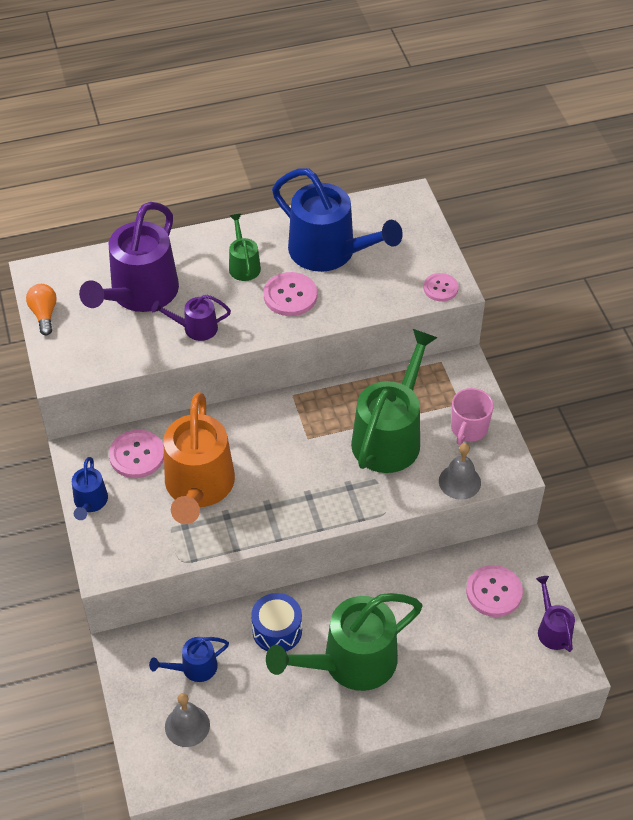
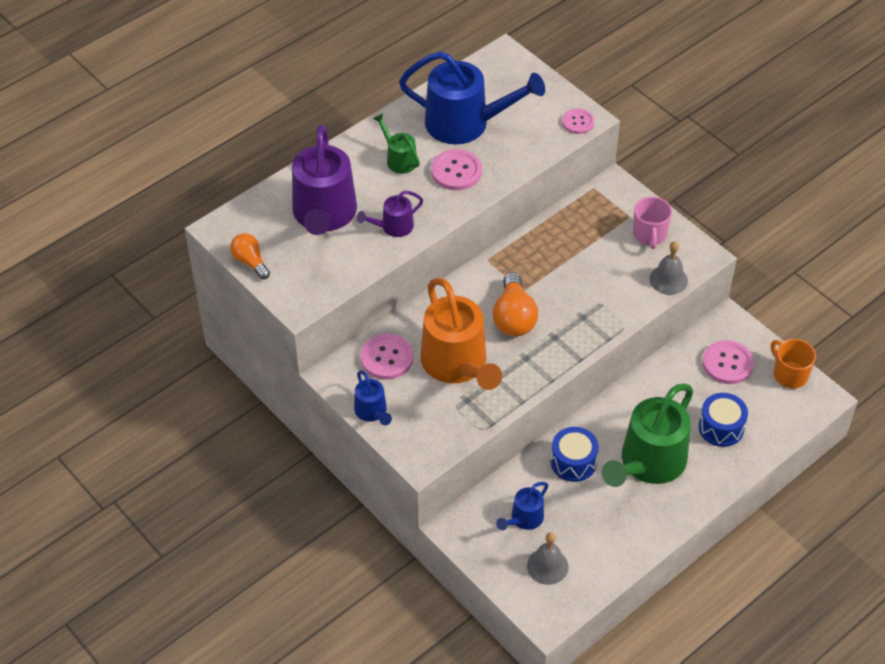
camera: 25 degrees left, 0 degrees up
(281, 462) = (514, 317): none -> orange light bulb
(390, 436) = (590, 263): green watering can -> none
(447, 656) = (721, 427): none -> blue drum
(552, 629) = (789, 374): purple watering can -> orange mug

